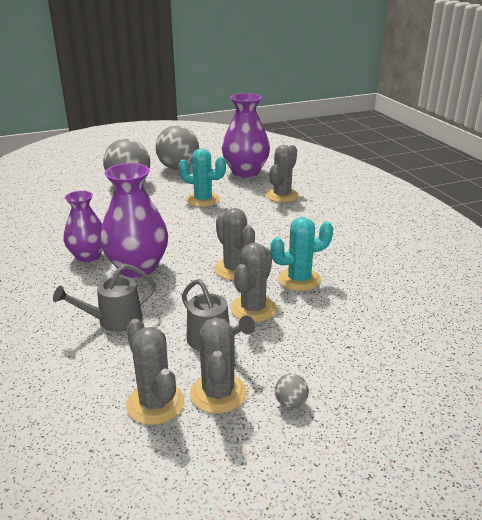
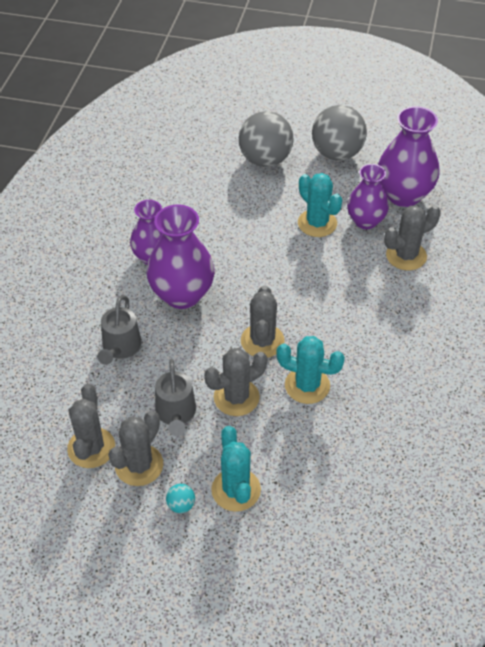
camera: 35 degrees right, 20 degrees up
(113, 320) = (120, 348): grey watering can -> grey watering can turned 90 degrees counterclockwise
(235, 189) = (365, 221): none -> purple vase
(290, 403) = (181, 505): grey ball -> turquoise ball
(324, 367) = (236, 490): none -> turquoise cactus

